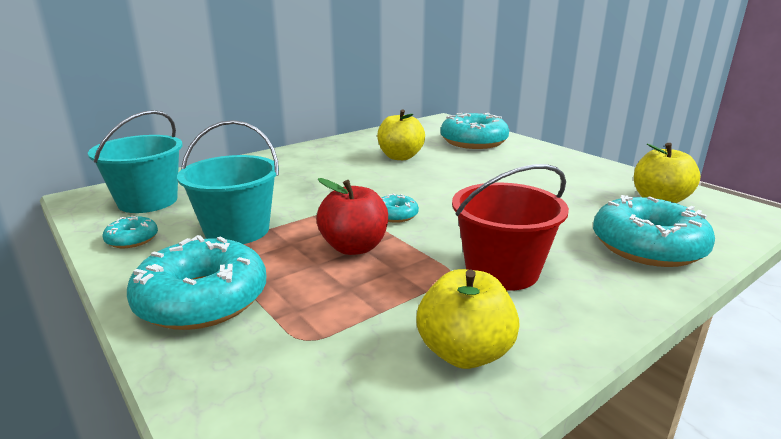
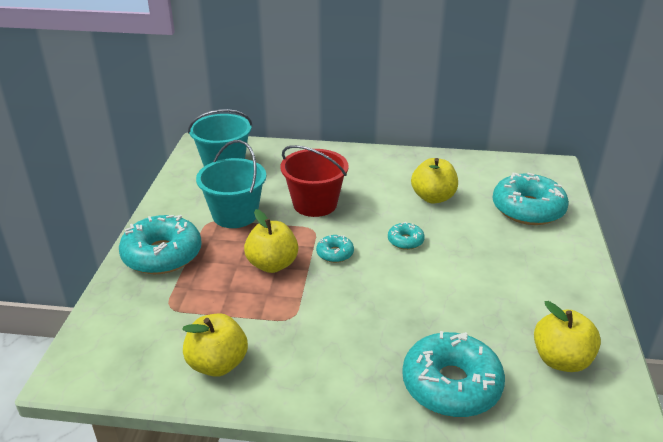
camera: 45 degrees right, 10 degrees up
(132, 239) = (183, 193): turquoise donut -> turquoise donut (405, 241)
(354, 247) = (272, 264): red apple -> yellow apple
(502, 270) = (321, 334): red bucket -> red bucket (315, 204)

